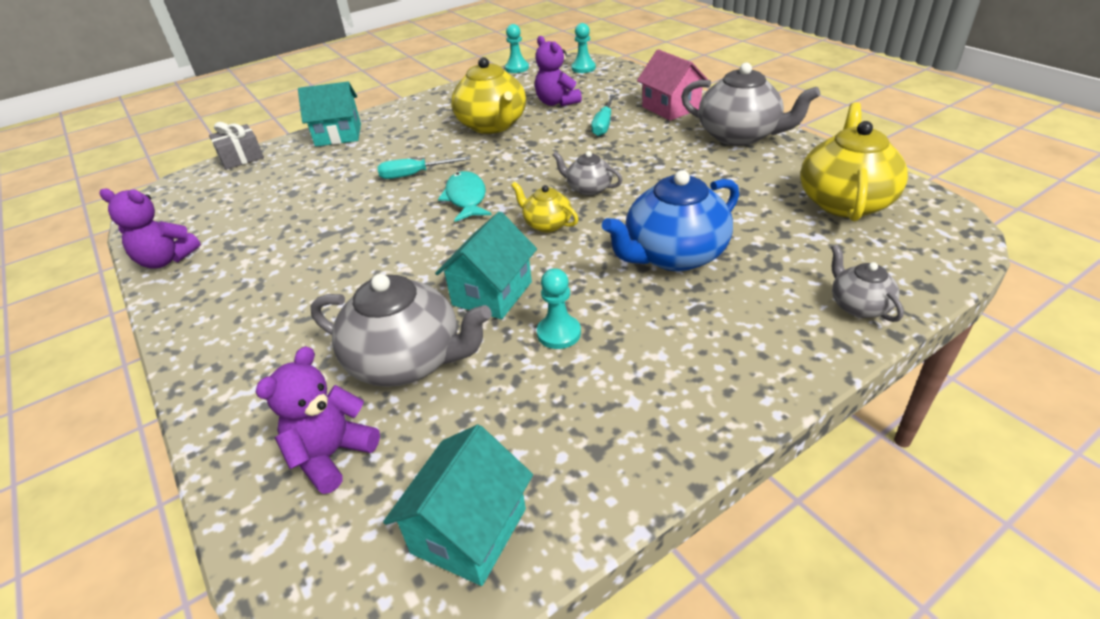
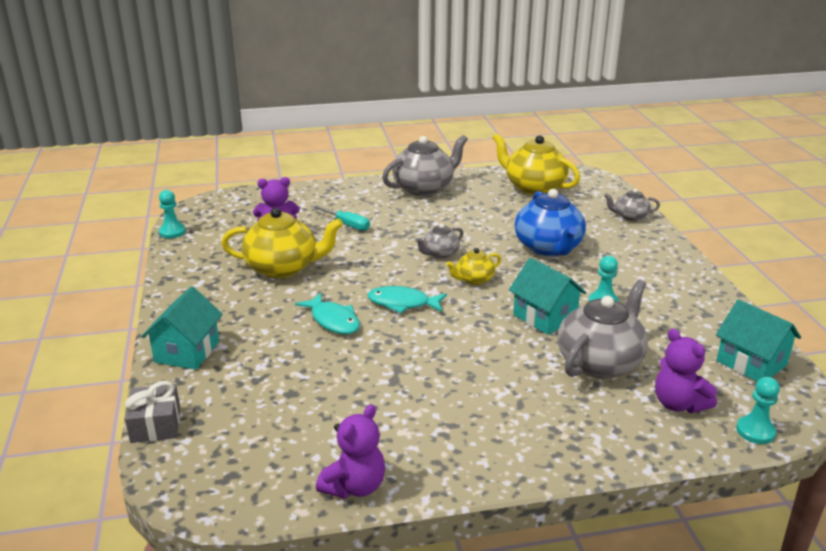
camera: 70 degrees left, 10 degrees down
(414, 175) = (333, 320): turquoise screwdriver -> turquoise fish
(583, 68) = (224, 205): turquoise pawn -> turquoise pawn (755, 431)
(671, 108) = (352, 195): pink house -> none

